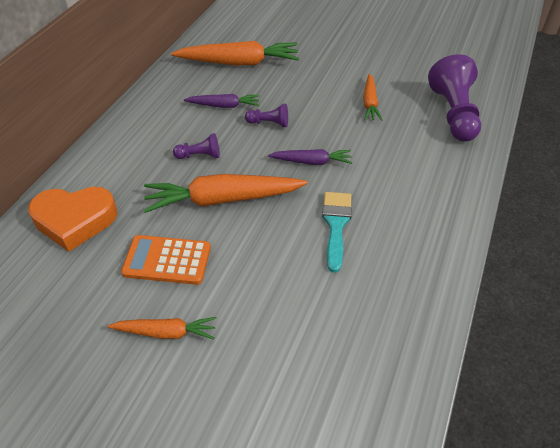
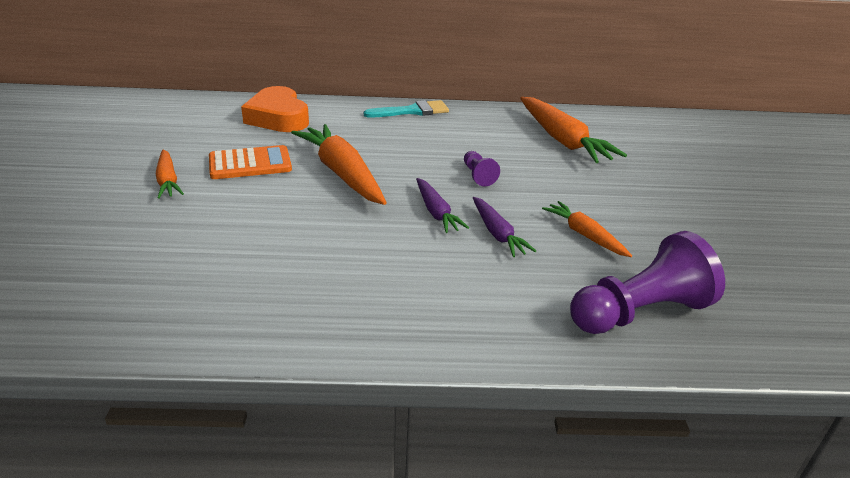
camera: 65 degrees right, 15 degrees down
(167, 260) = (250, 164): orange calculator -> orange calculator turned 90 degrees clockwise
(199, 156) = (395, 150): purple pawn -> none
(224, 106) = (482, 147): purple carrot -> purple carrot (497, 234)
(336, 225) = (344, 245): turquoise brush -> turquoise brush (412, 111)
(370, 103) = (584, 235): orange carrot -> orange carrot turned 75 degrees clockwise

